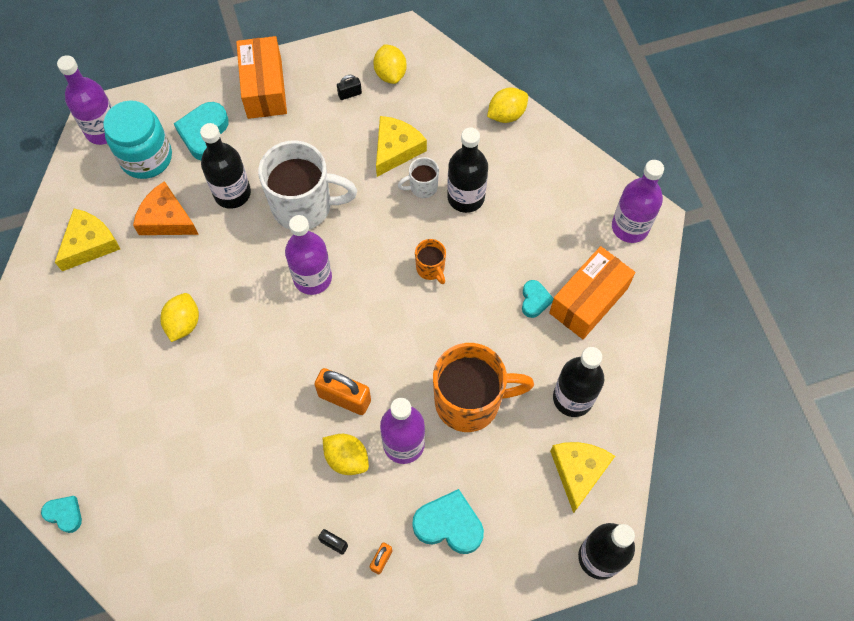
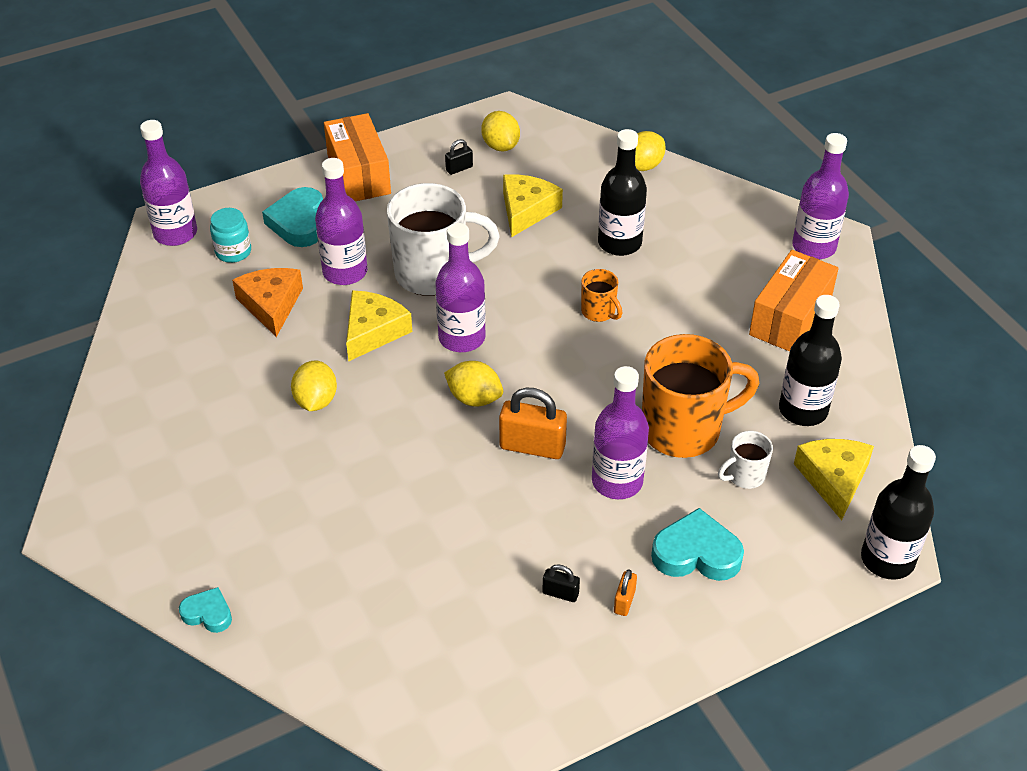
camera: 10 degrees left, 20 degrees down
(89, 244) = (182, 340): yellow cheese -> yellow cheese (373, 331)
(146, 157) = (233, 252): turquoise jar -> turquoise jar, size x0.57
(166, 219) = (271, 305): orange cheese -> orange cheese turned 60 degrees clockwise
(232, 193) = (345, 272): black bottle -> purple bottle
(347, 458) = (552, 505): yellow lemon -> yellow lemon (474, 398)
(422, 187) = (567, 240): white mug -> white mug (745, 476)
(534, 300) = (728, 325): turquoise heart -> none

